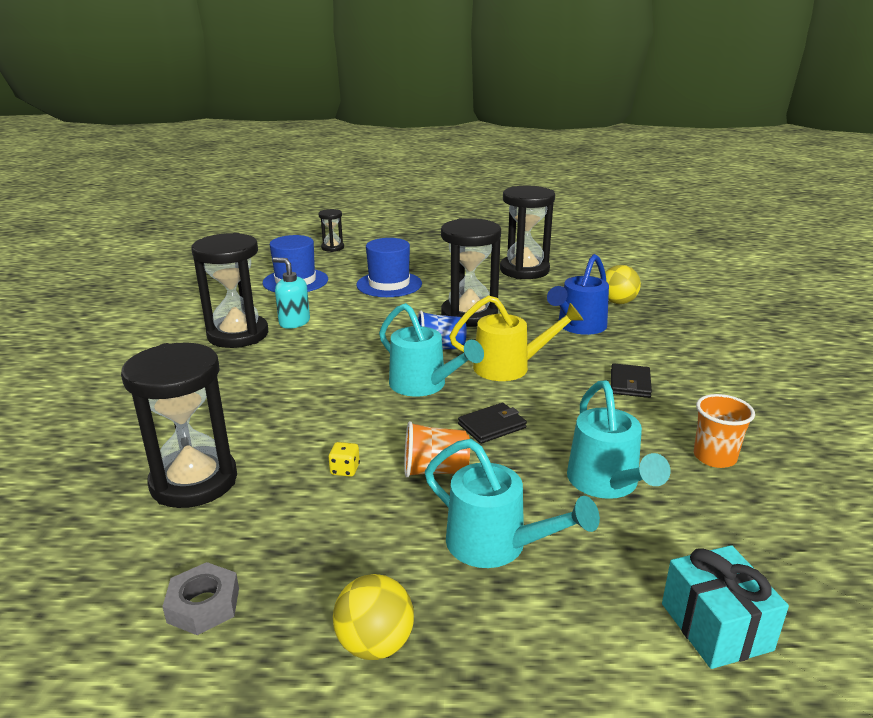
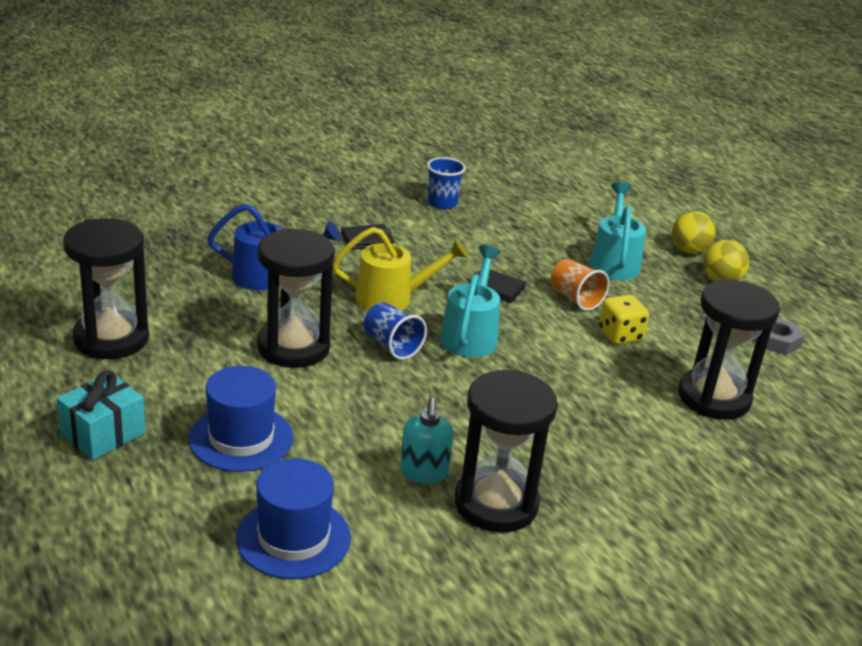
camera: 125 degrees left, 5 degrees up
(332, 248) = (107, 567): black hourglass -> none
(345, 470) = (620, 335): yellow dice -> yellow dice, size x1.74
(510, 367) = (393, 298): yellow watering can -> yellow watering can turned 120 degrees clockwise
(607, 484) = (514, 235): turquoise watering can -> none
(618, 302) = (182, 262): yellow ball -> yellow ball (689, 250)
(714, 457) = (442, 203): orange cup -> blue cup
(716, 626) = (592, 199): turquoise gift -> turquoise gift (103, 434)

